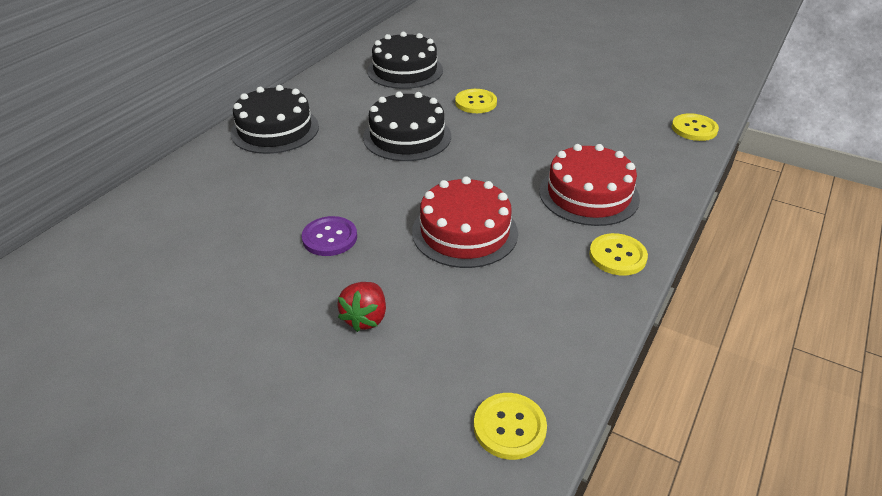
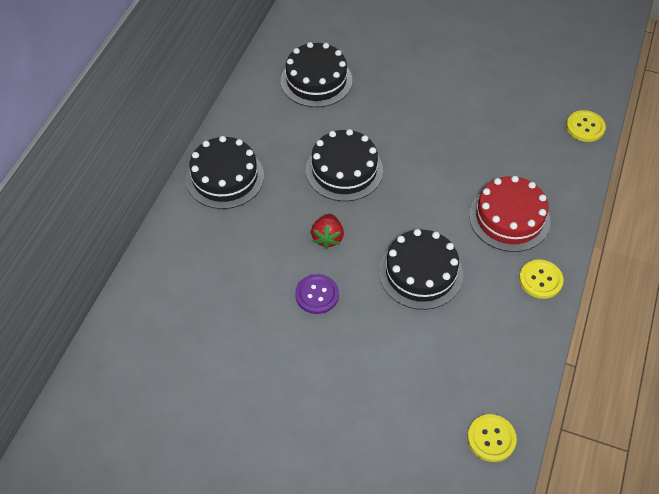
camera: 10 degrees left, 15 degrees up
(365, 318) = (369, 367): red strawberry -> red strawberry (327, 238)
(465, 232) = (420, 273): red cake -> black cake
(476, 102) = (392, 117): yellow button -> none

